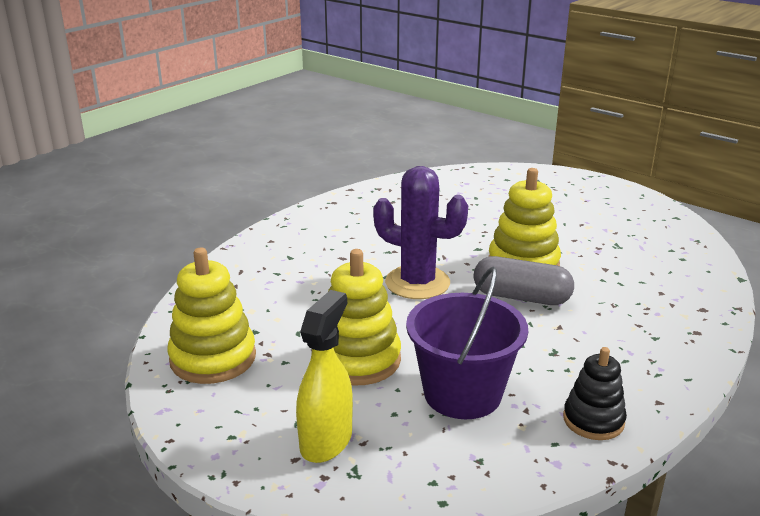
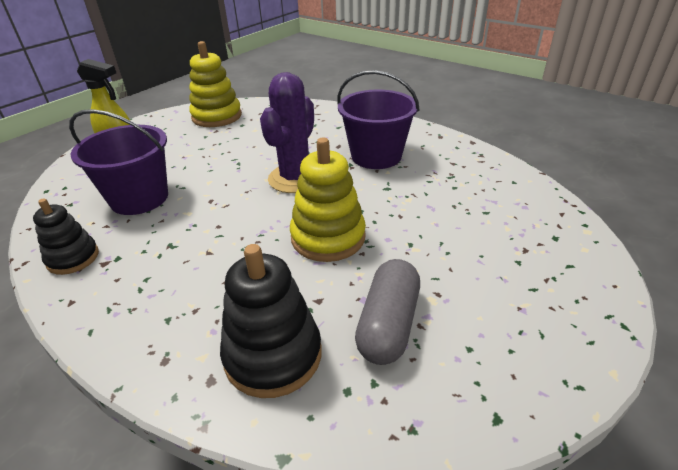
camera: 90 degrees right, 10 degrees up
(358, 360) = (197, 159): yellow stacking toy -> none
(372, 237) = (376, 156): none -> purple bucket
(521, 297) = (264, 232): grey capsule -> grey capsule (388, 324)
(668, 285) = (273, 355): none -> black stacking toy

